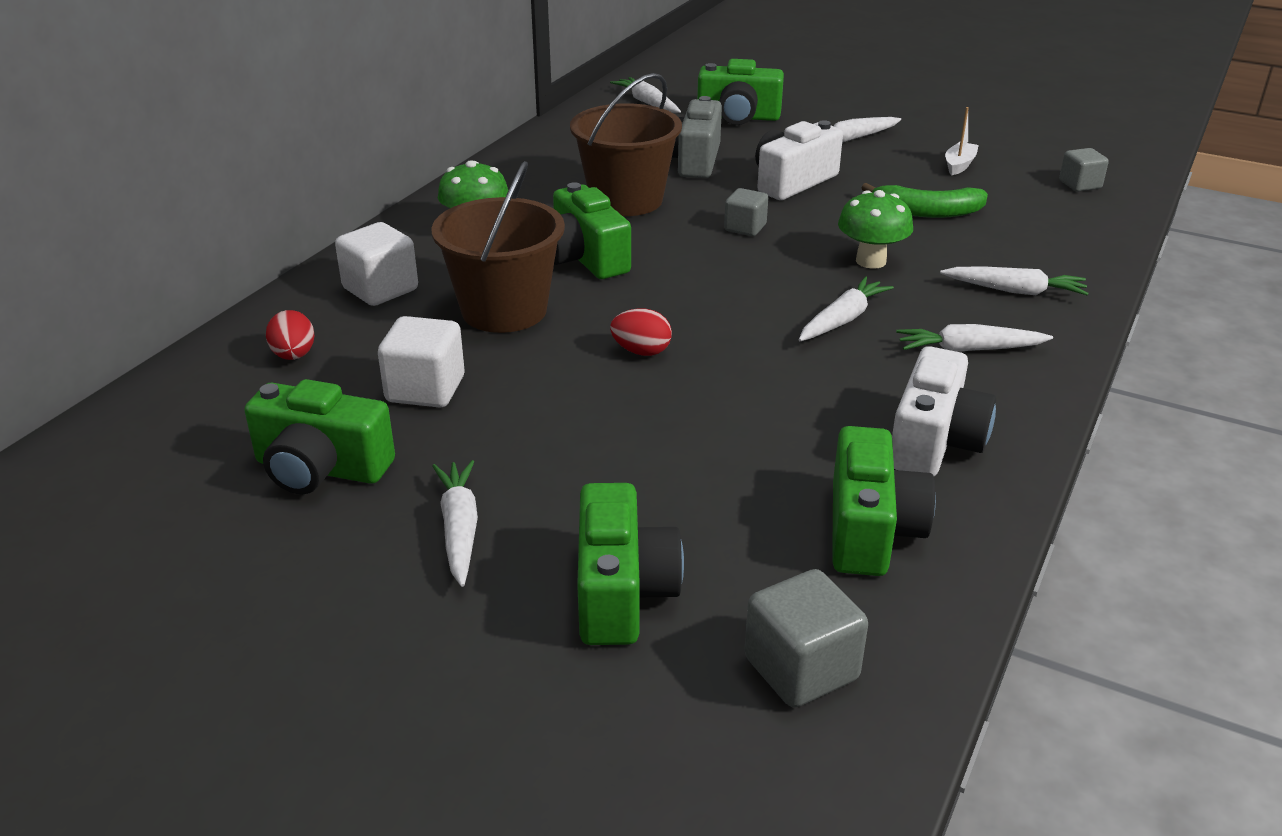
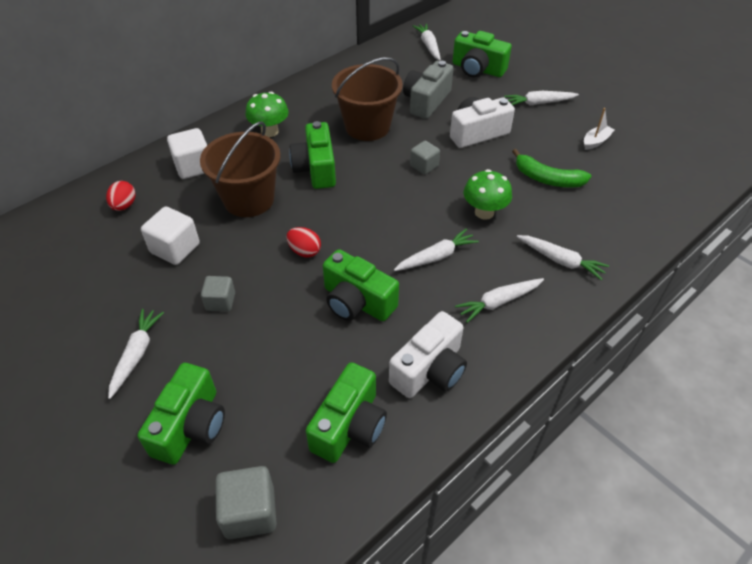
camera: 20 degrees right, 15 degrees up
(321, 469) = (94, 291): green camera -> green camera (357, 302)
(968, 349) = (498, 302): white carrot -> white carrot turned 45 degrees counterclockwise
(1080, 184) = (668, 177): grey cube -> grey cube (220, 302)

